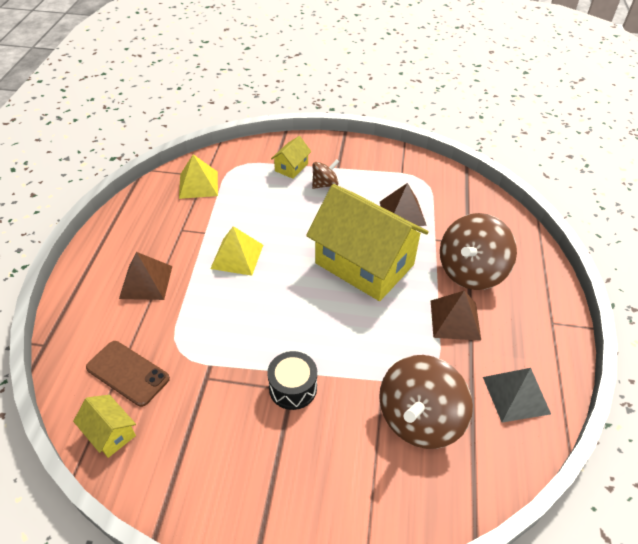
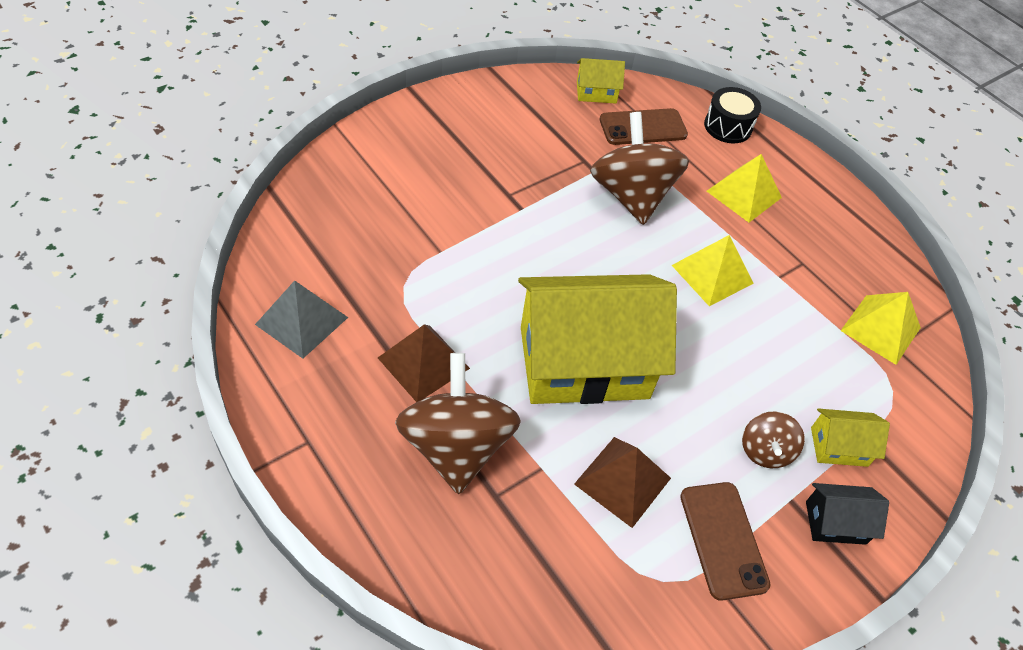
camera: 130 degrees right, 5 degrees up
(146, 282) = (744, 194): brown pyramid -> yellow pyramid
(291, 167) = (839, 446): yellow house -> yellow house turned 75 degrees counterclockwise
(293, 388) = (509, 196): black drum -> black drum (728, 126)
(330, 153) = (835, 522): none -> black house
(383, 174) = (723, 540): none -> brown phone
(419, 419) = (379, 240): brown spinning top -> brown spinning top (631, 195)

